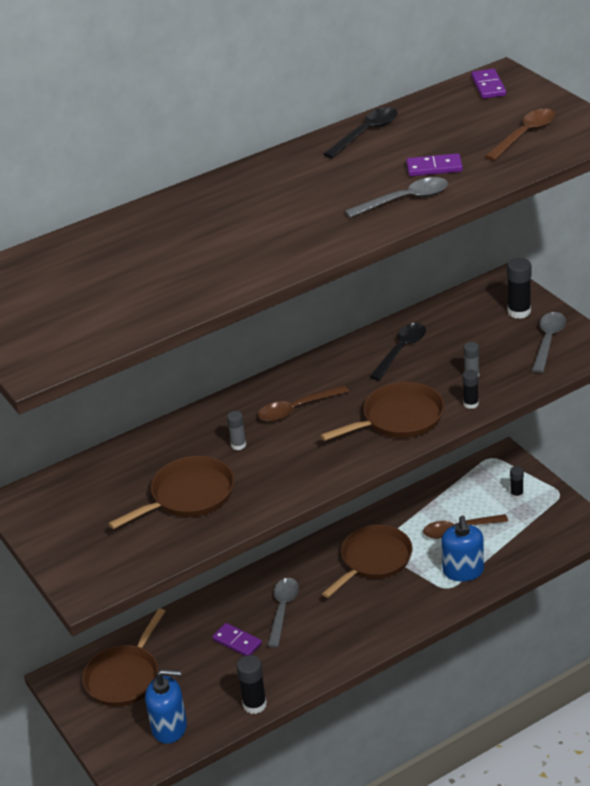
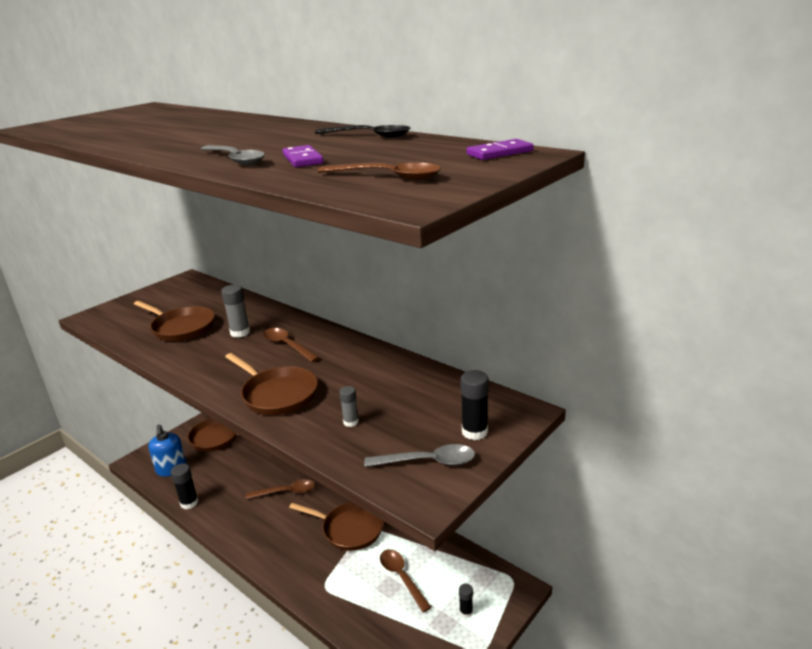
camera: 70 degrees right, 10 degrees down
(237, 641) = (252, 478): purple domino -> none
(238, 445) = (240, 332): grey glue stick -> grey glue stick, size x1.63
(283, 610) = (286, 492): grey spoon -> brown spoon
(401, 350) = (381, 376): black spoon -> none
(463, 571) = (347, 593): blue soap dispenser -> none
(471, 404) = (304, 430): black glue stick -> none

